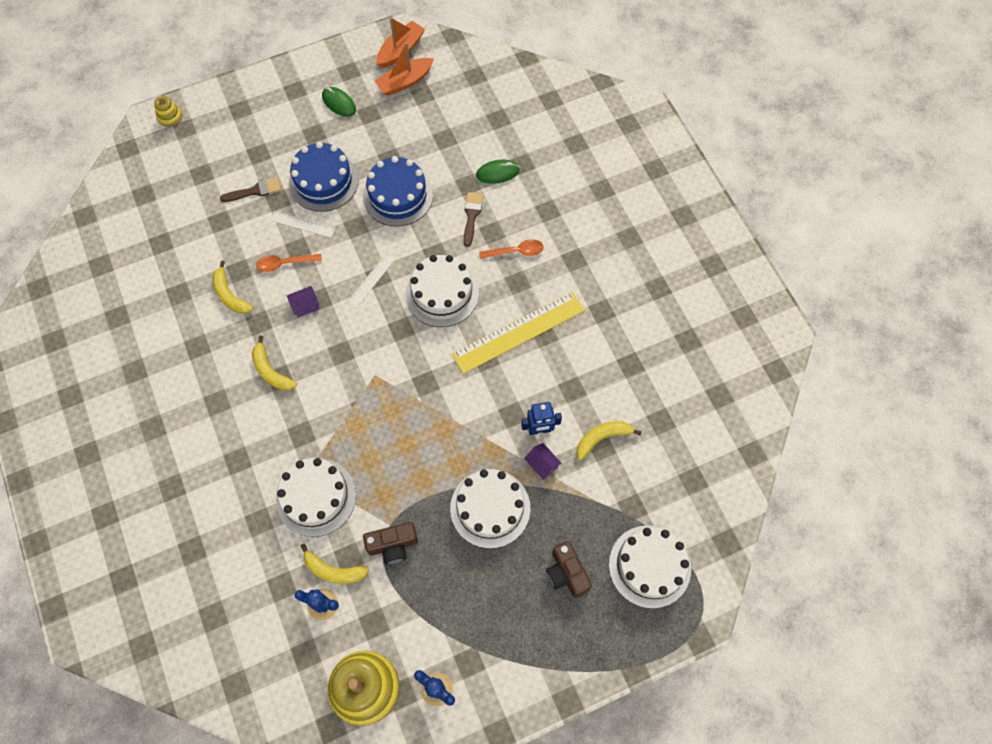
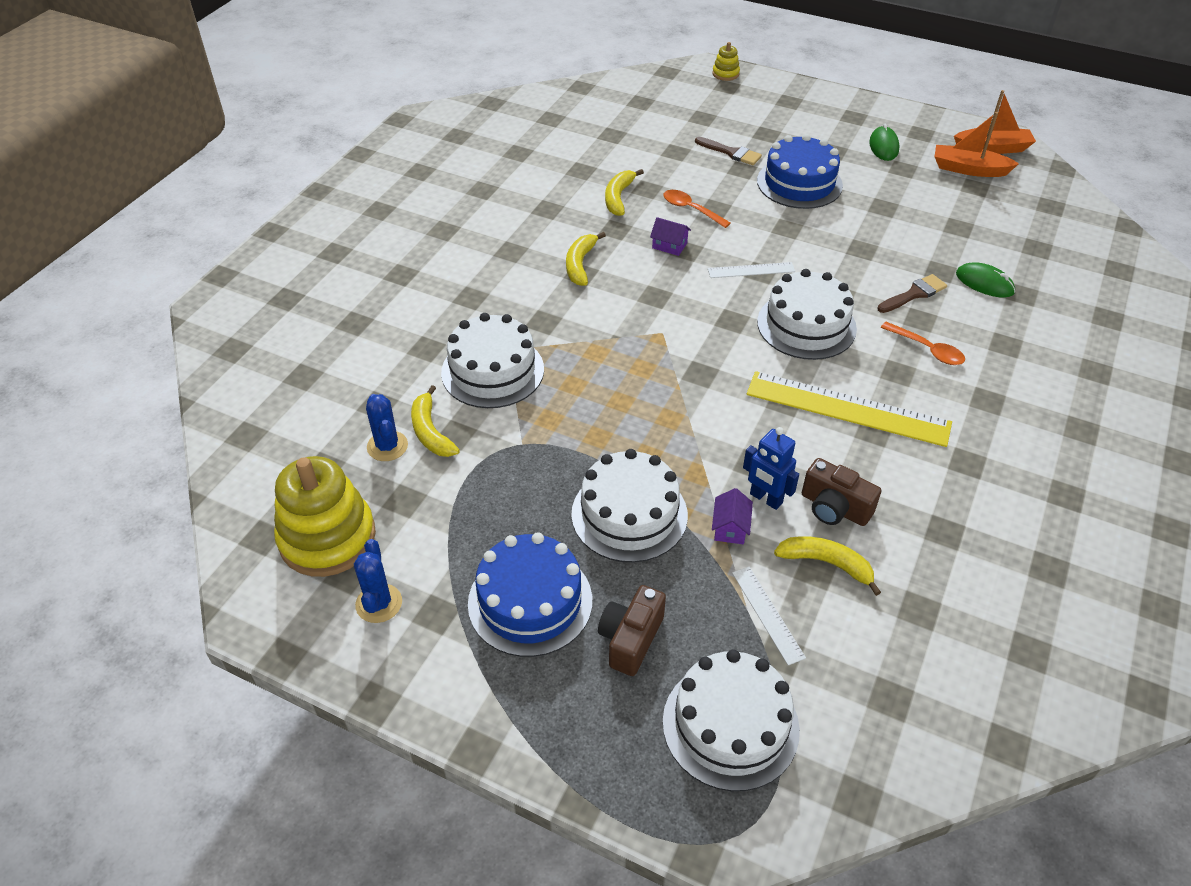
camera: 50 degrees right, 20 degrees down
(302, 224) = (742, 196): white ruler -> white ruler (768, 614)
(393, 545) = (503, 460): brown camera -> brown camera (834, 508)
(398, 196) = (856, 234): blue cake -> blue cake (530, 601)

